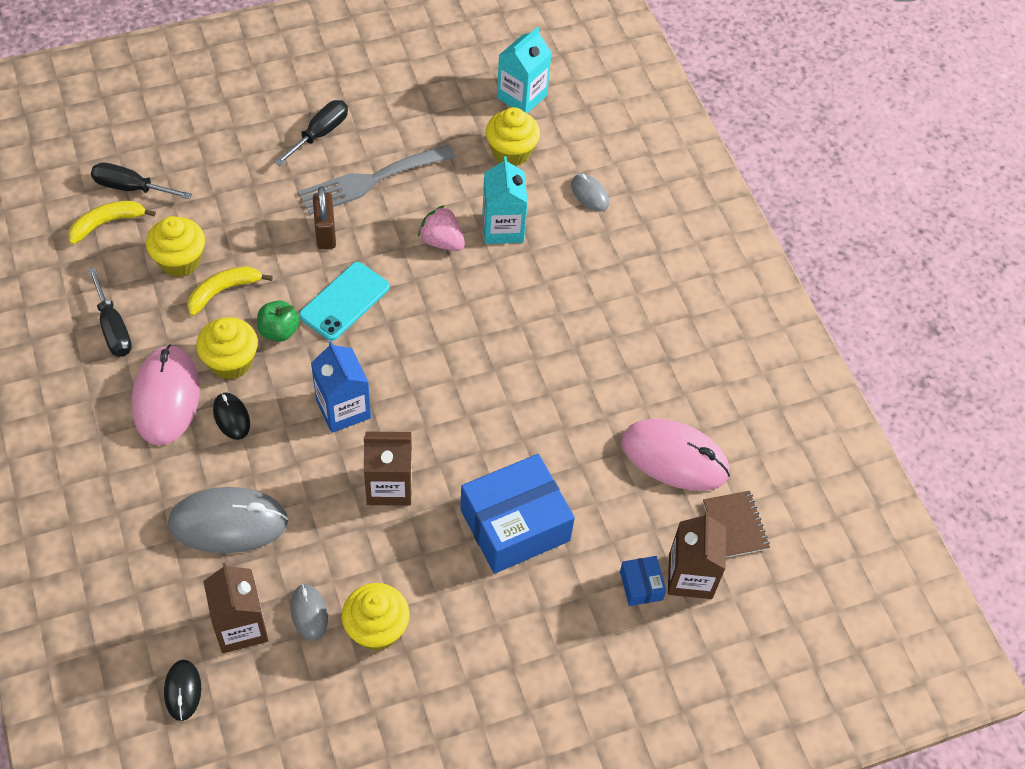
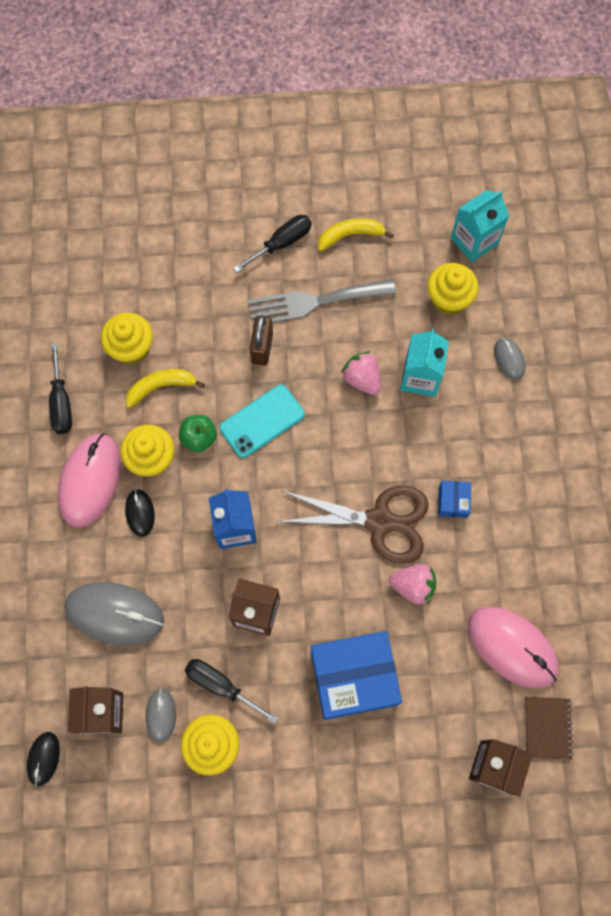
camera: 20 degrees right, 15 degrees up
(107, 223) = (78, 296): yellow banana -> yellow banana (350, 235)
(131, 188) = (106, 265): black screwdriver -> black screwdriver (221, 686)
(499, 370) = (379, 521): none -> brown scissors
(553, 423) = (413, 586): none -> pink strawberry
(641, 585) = (447, 764): blue box -> blue box (453, 501)

